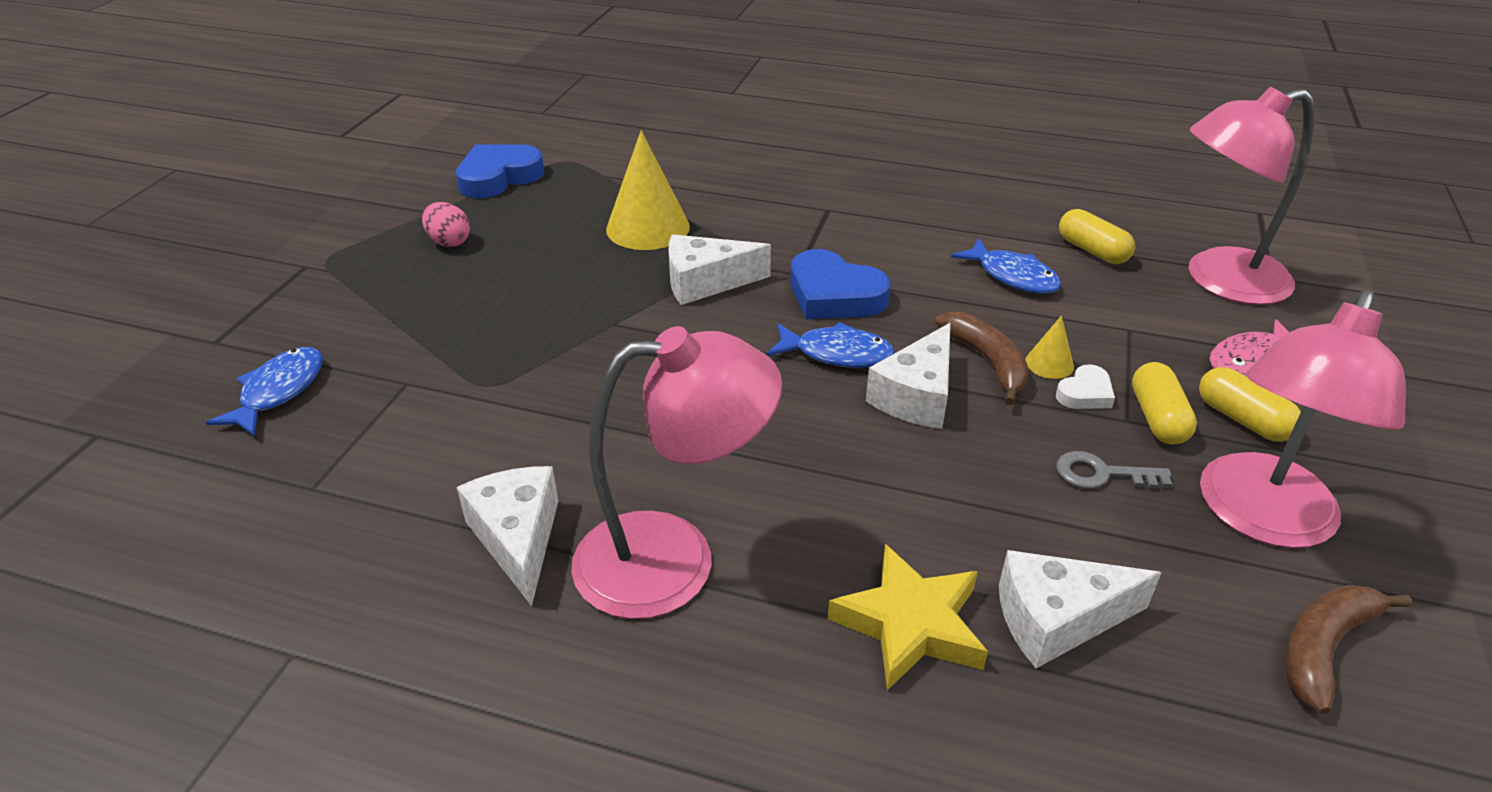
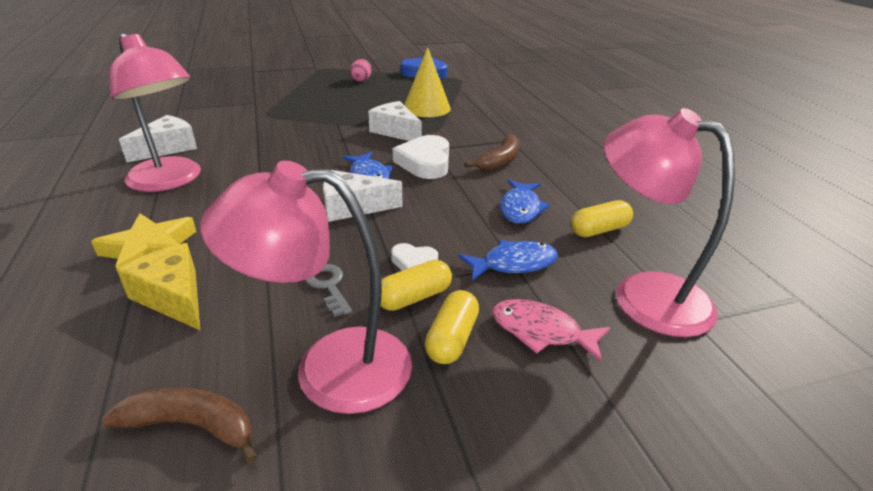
camera: 55 degrees right, 5 degrees down
(278, 392) = (231, 87): blue fish -> blue fish (513, 264)
(834, 295) = (425, 162): blue heart -> white heart
(987, 362) = (411, 221): brown banana -> brown banana (500, 161)
(1049, 363) = (433, 242): yellow cone -> none
(1057, 619) = (173, 297): white cheese -> yellow cheese
(1092, 250) = (599, 230): yellow capsule -> yellow capsule turned 45 degrees clockwise

